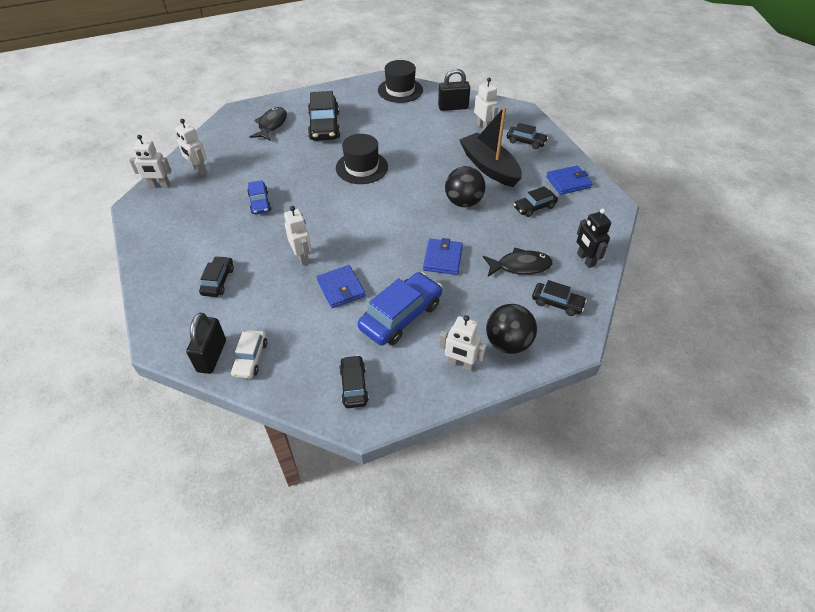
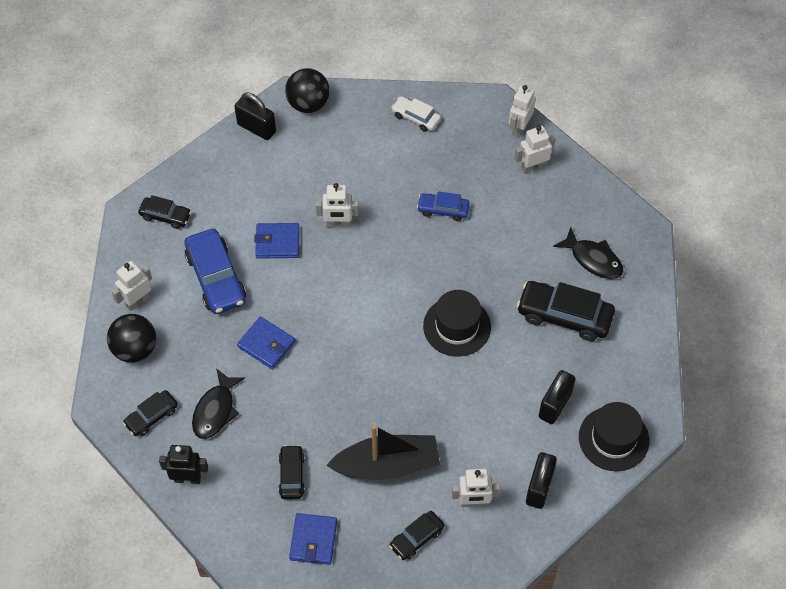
camera: 115 degrees right, 10 degrees up
(218, 281) = (343, 150): black car -> none
(250, 358) = (237, 153): white car -> white car (416, 117)
(393, 114) = (555, 405): none -> black padlock
(463, 202) = (340, 405): black ball -> black ball (308, 104)

